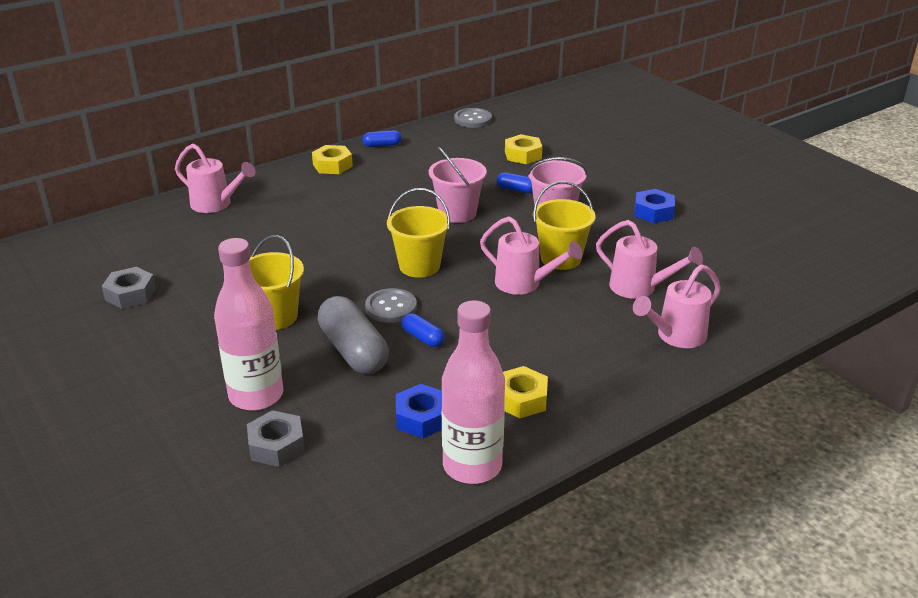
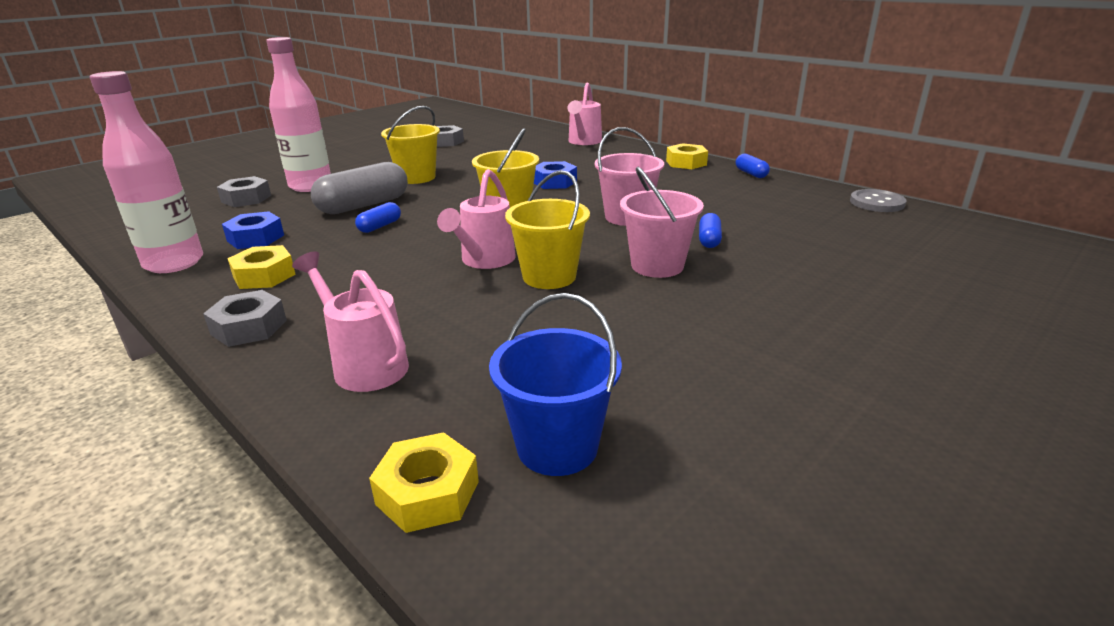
camera: 80 degrees right, 5 degrees down
(391, 307) = (432, 210): grey button -> none
(523, 155) = (811, 236): yellow nut -> yellow nut (428, 492)
(618, 394) = (249, 327): none -> grey nut
(639, 288) = (488, 332): pink watering can -> none
(653, 212) = (723, 336): blue nut -> blue nut (554, 182)
(755, 274) = (557, 447): none -> blue bucket

